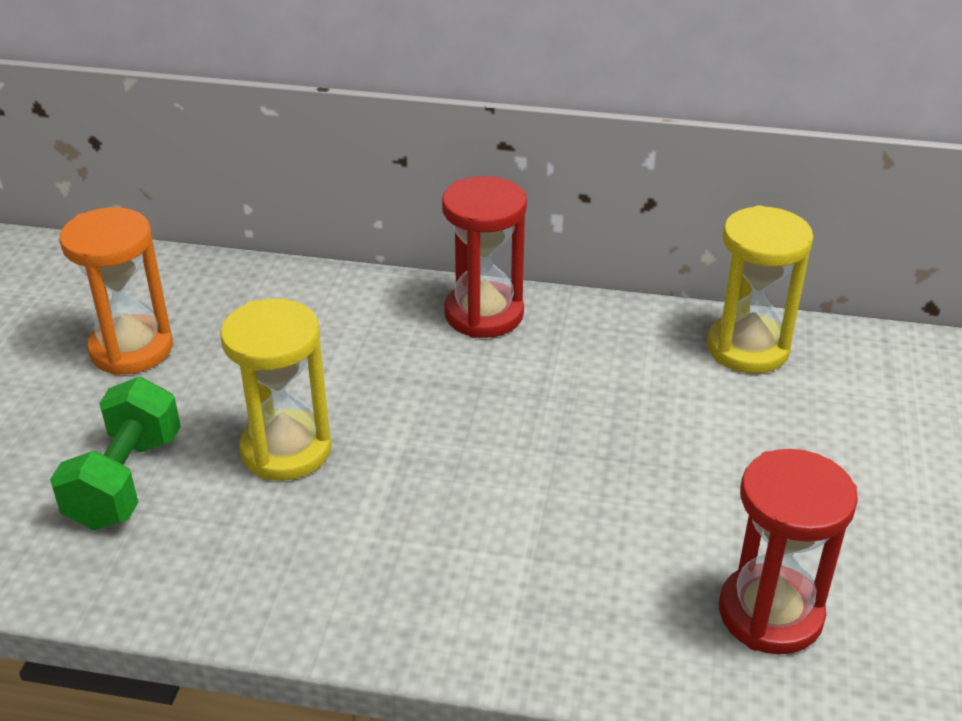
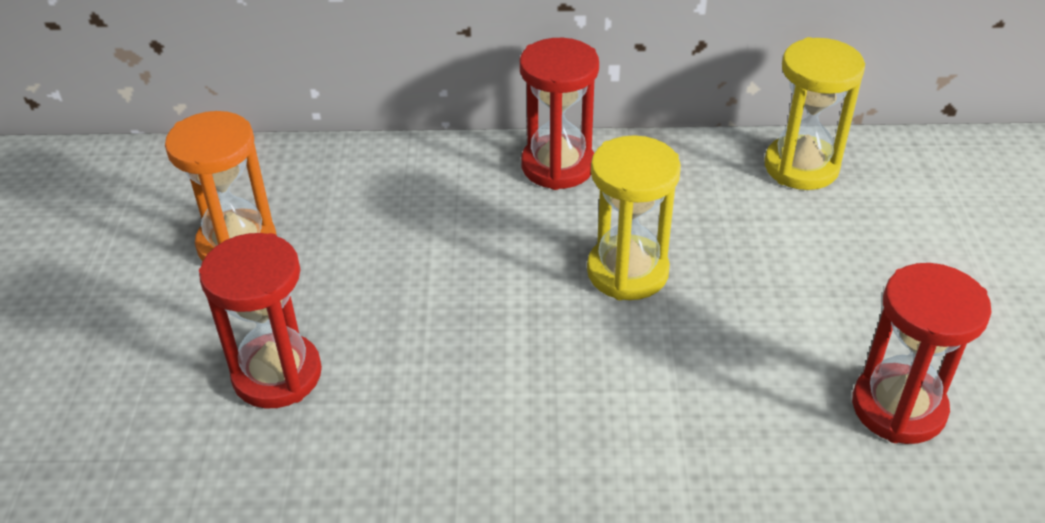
camera: 10 degrees left, 5 degrees up
(126, 481) = (277, 374): green dumbbell -> red hourglass
(286, 450) = (419, 322): yellow hourglass -> yellow hourglass (627, 272)

